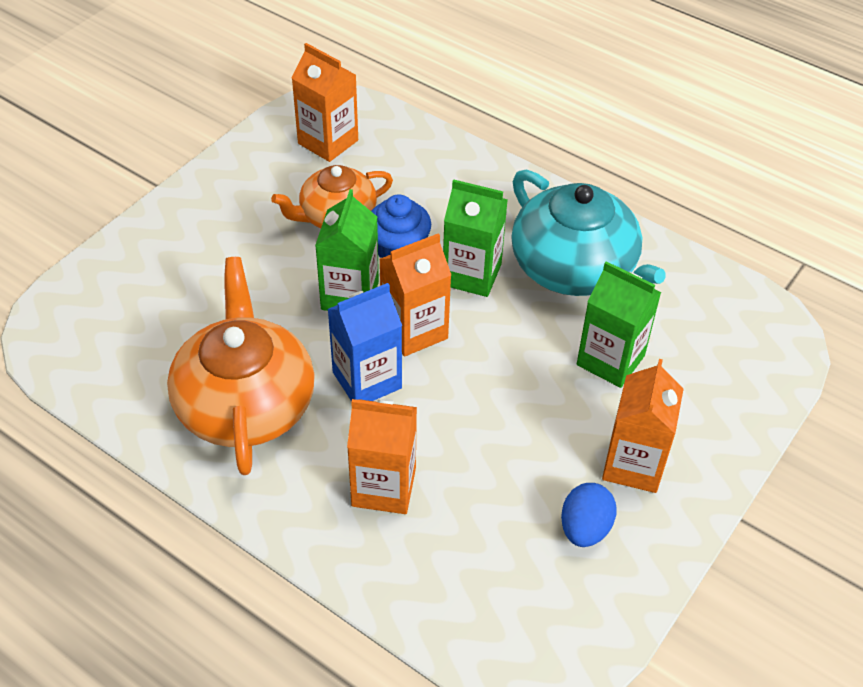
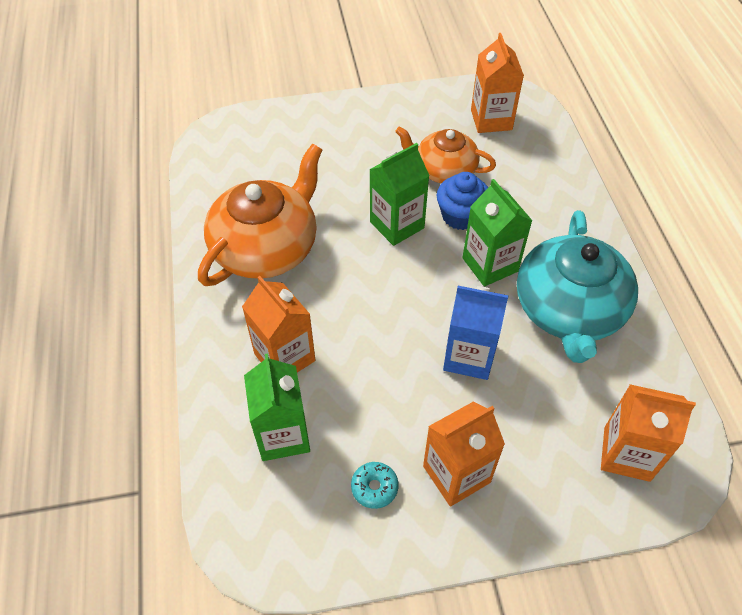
camera: 45 degrees right, 5 degrees up
(367, 380) = (348, 284): blue carton -> blue carton (469, 356)
(414, 331) = (411, 275): orange carton -> orange carton (626, 454)
(584, 528) = (374, 487): blue egg -> turquoise donut
(610, 360) = (522, 391): green carton -> green carton (283, 435)

